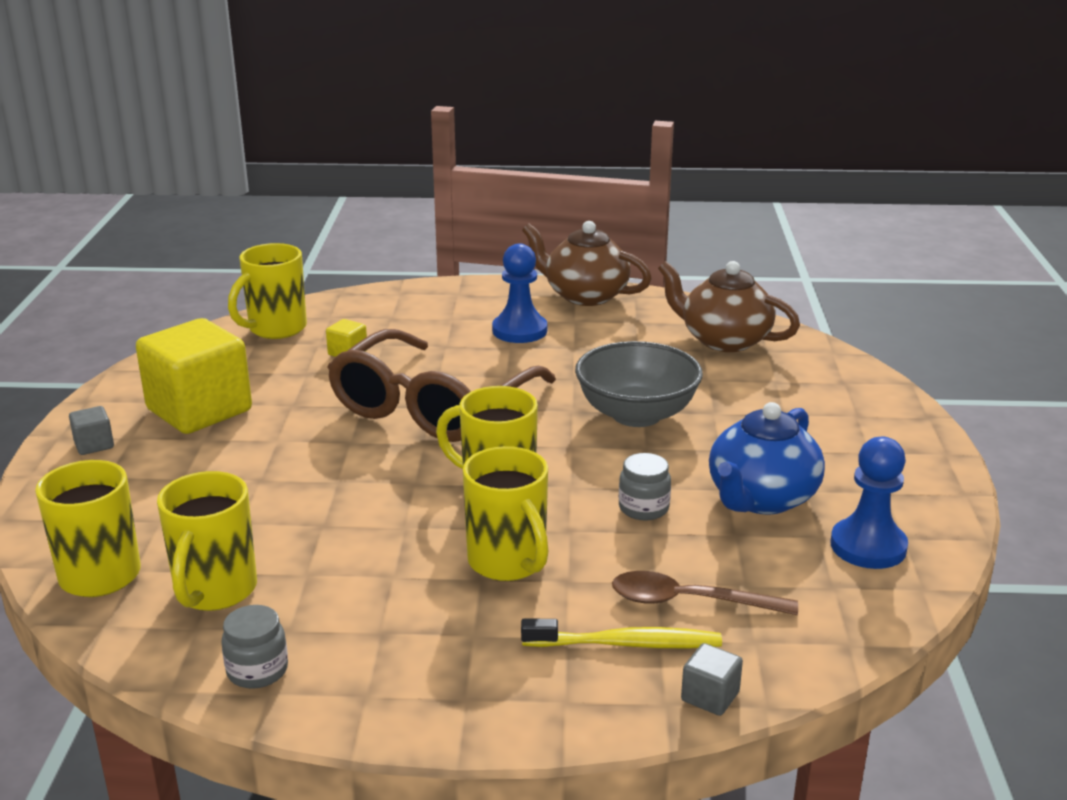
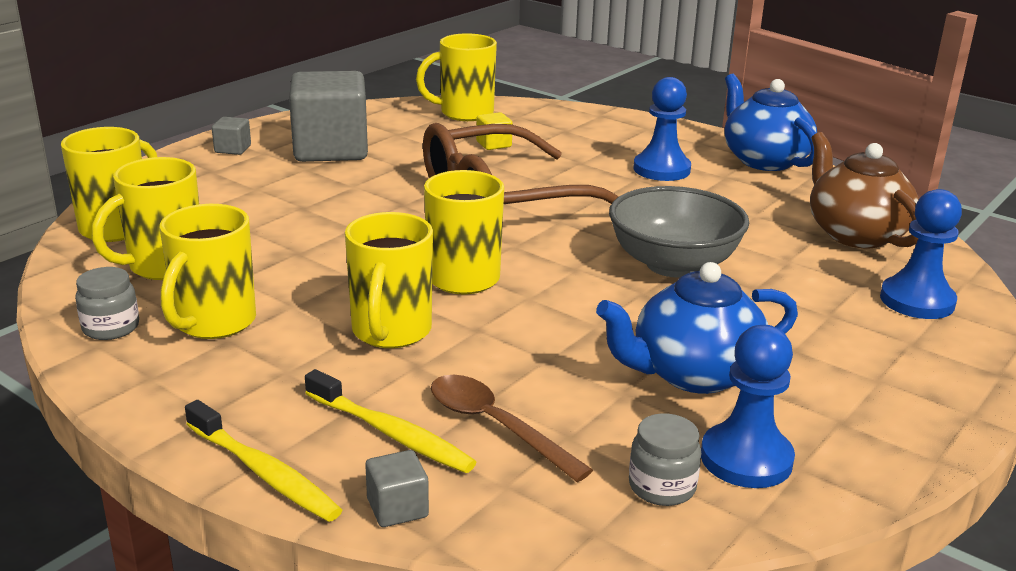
camera: 35 degrees right, 0 degrees up
(199, 410) = (331, 149): yellow cube -> grey cube
(347, 623) = (213, 323): none -> yellow mug
(580, 722) = (264, 472): none -> yellow toothbrush
(585, 296) = (764, 160): brown teapot -> blue teapot
(643, 508) = (567, 338): grey jar -> grey jar (662, 487)
(823, 381) = (917, 301): none -> blue pawn

